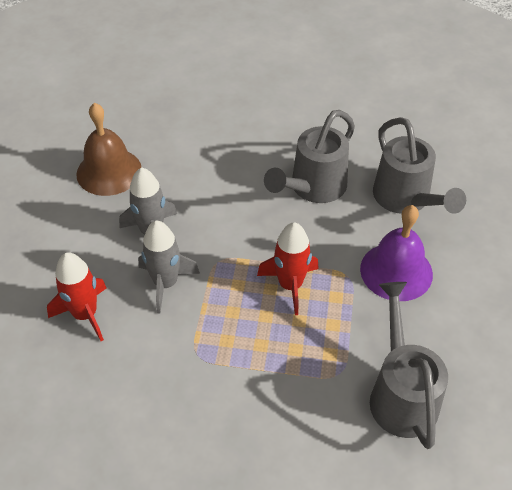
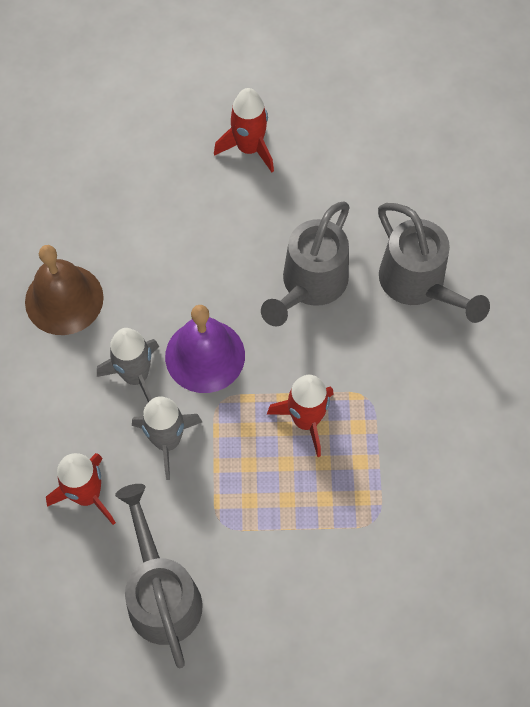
camera: 10 degrees left, 15 degrees up
(282, 93) = (249, 148): none -> red rocket
(396, 271) = (419, 383): purple bell -> purple bell (205, 355)
(401, 394) = (443, 532): grey watering can -> grey watering can (162, 594)

